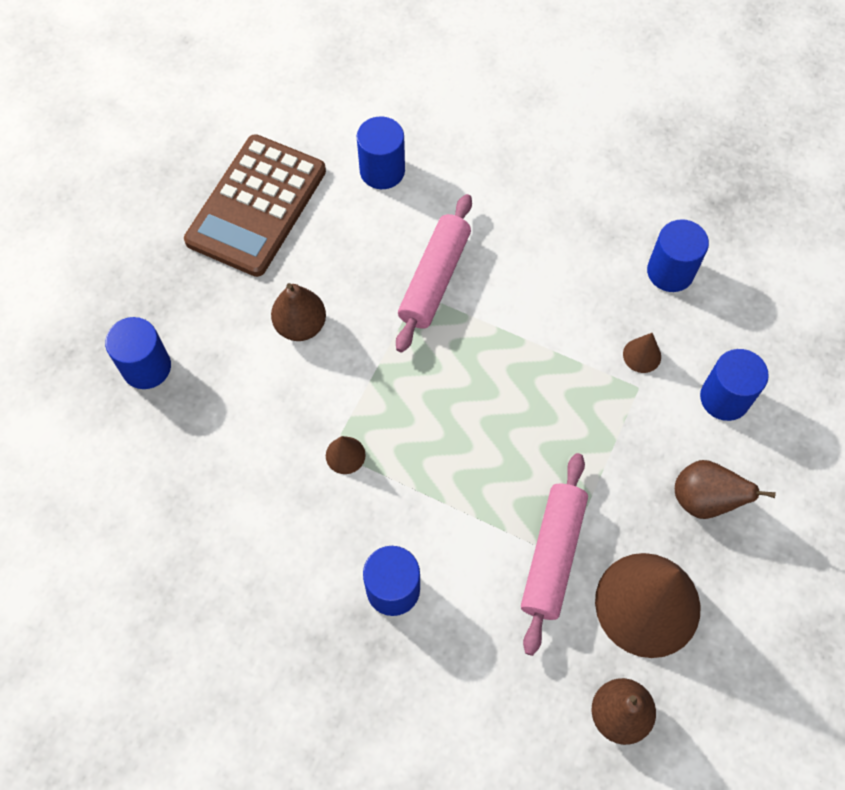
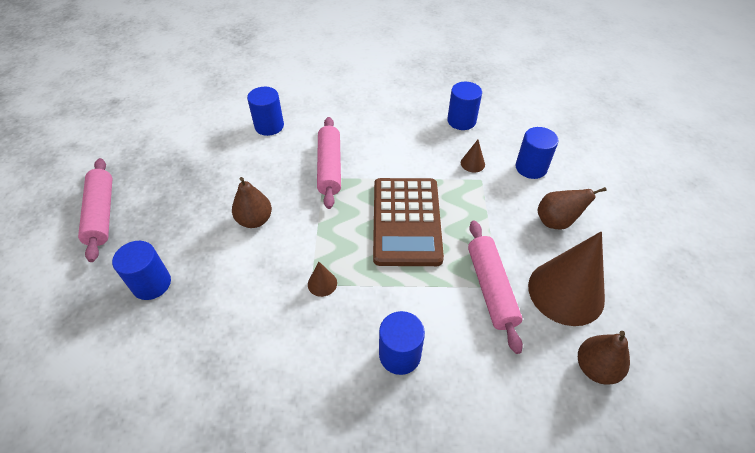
camera: 25 degrees left, 15 degrees down
(118, 236) = (102, 214): none -> pink rolling pin
(257, 206) = (196, 167): brown calculator -> brown calculator (406, 221)

